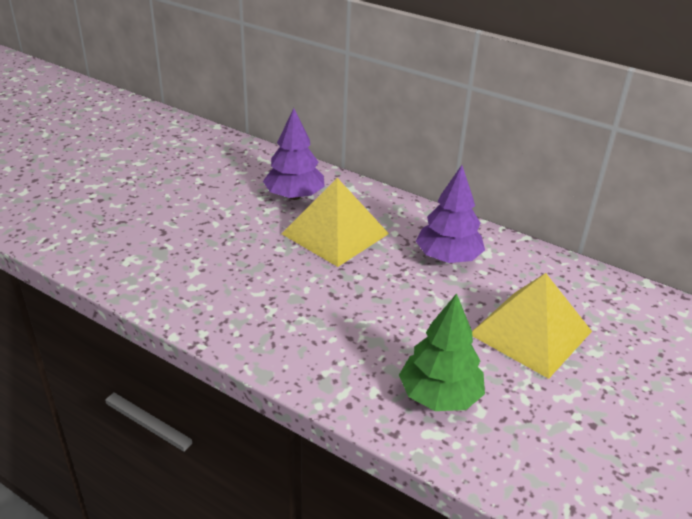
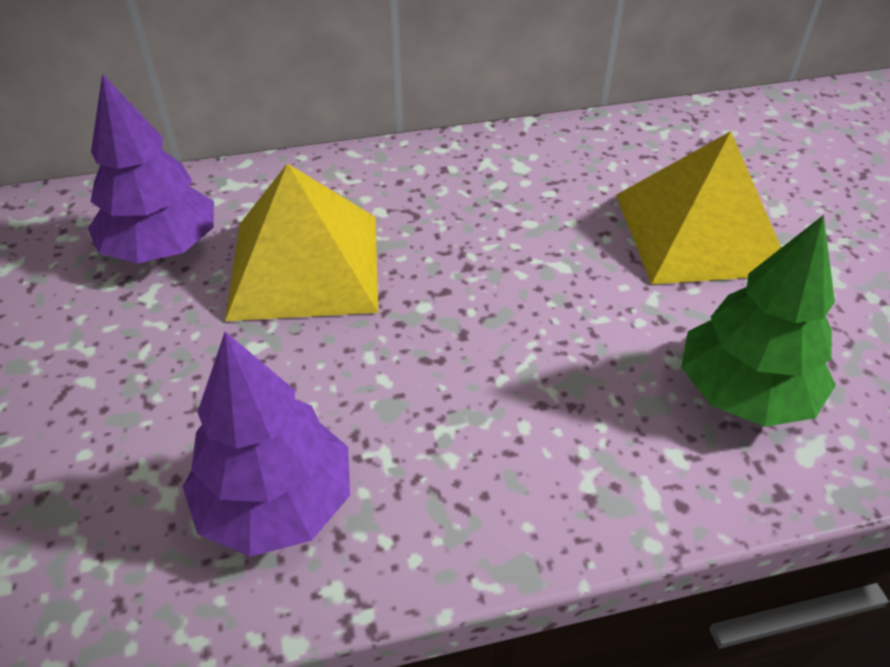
camera: 45 degrees left, 10 degrees up
(448, 258) = (489, 201): purple tree -> purple tree (276, 503)

